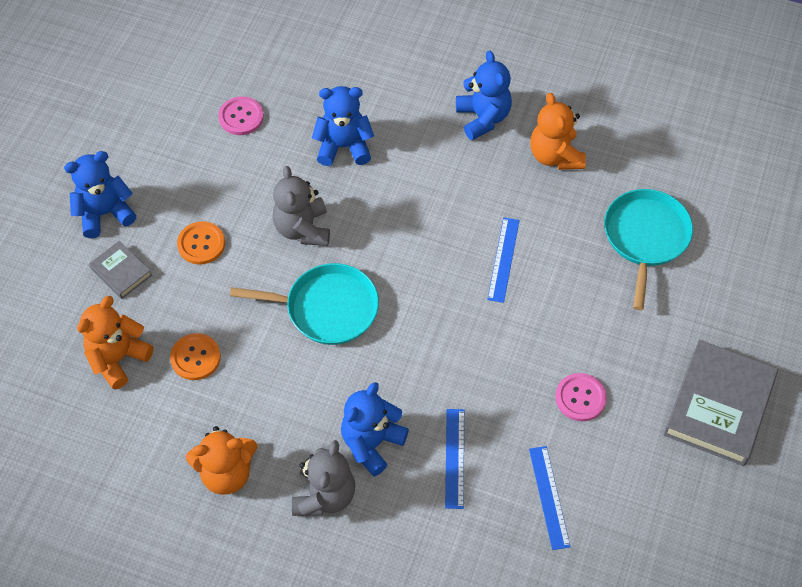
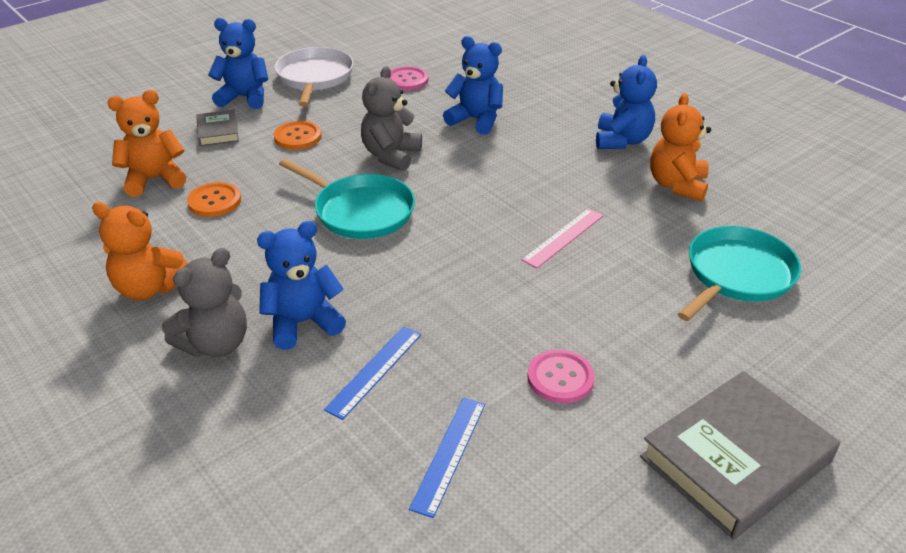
camera: 30 degrees right, 20 degrees down
(149, 153) = (314, 77): none -> white pan
(503, 259) = (563, 237): blue ruler -> pink ruler

